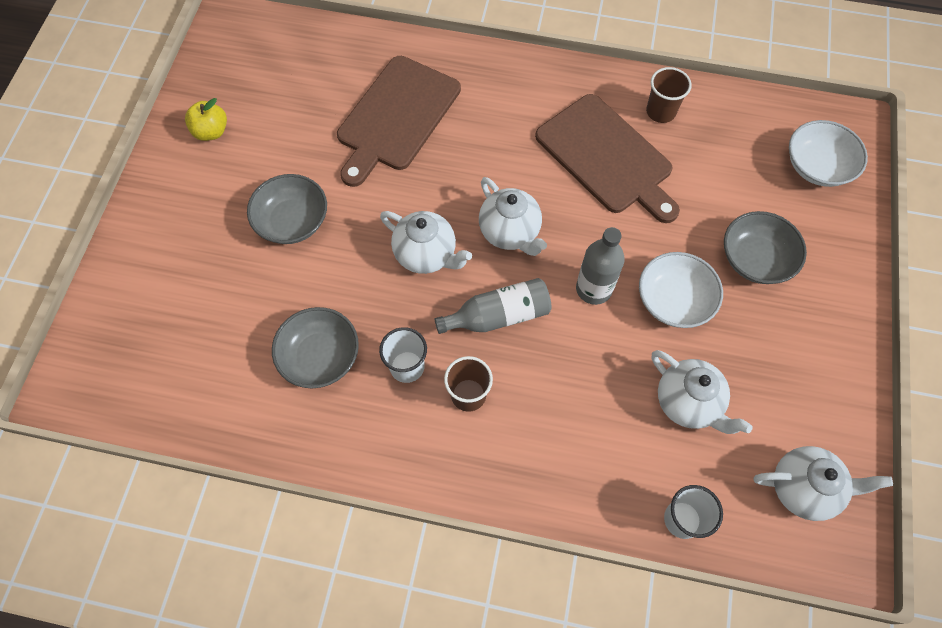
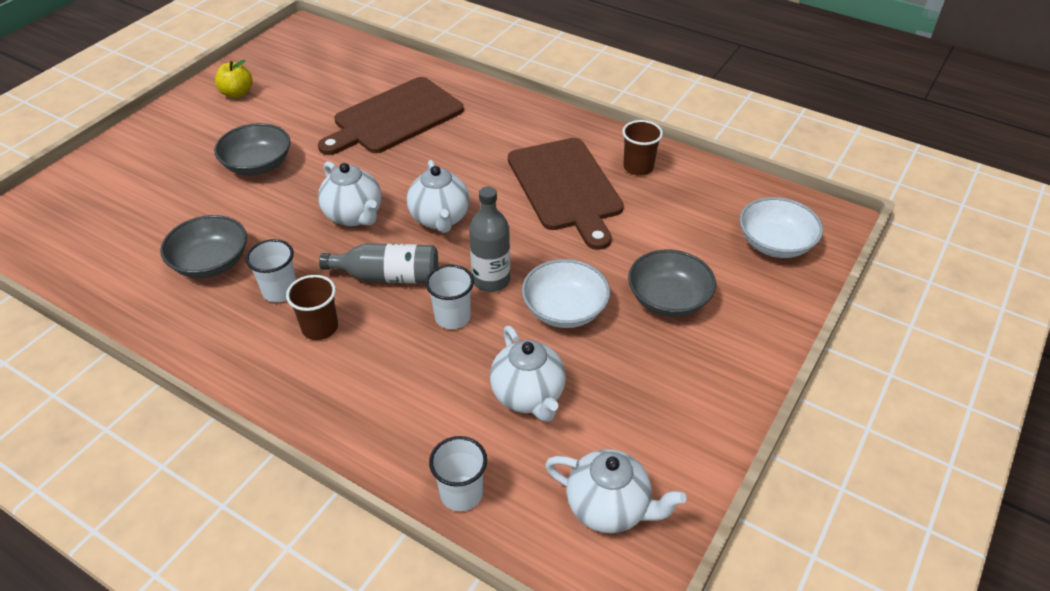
camera: 20 degrees right, 20 degrees down
(581, 342) = (452, 317): none -> white cup

